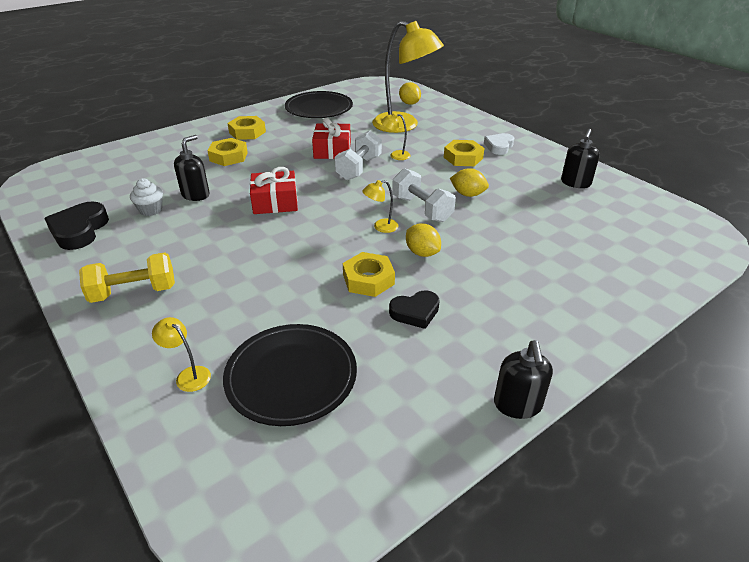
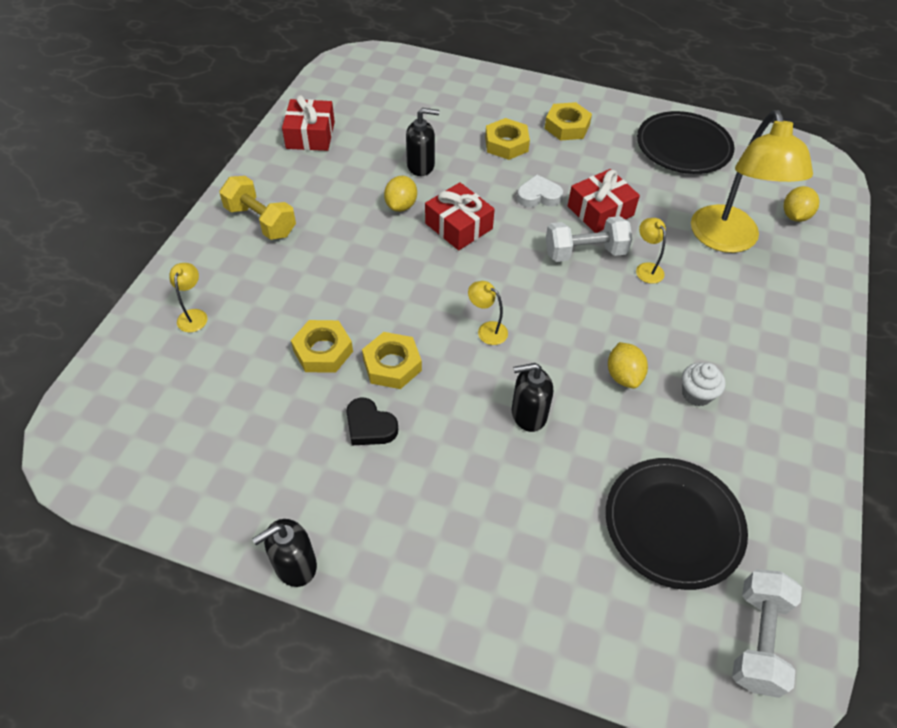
camera: 55 degrees right, 15 degrees up
(79, 230) = (310, 135): black heart -> red gift
(151, 210) = (373, 154): white cupcake -> white cupcake (696, 394)
(291, 376) = (230, 379): black plate -> black plate (673, 524)
(421, 209) = (552, 347): white dumbbell -> white dumbbell (757, 639)
(422, 253) = (470, 386): yellow lemon -> yellow lemon (401, 205)
(463, 158) = (707, 334): yellow nut -> yellow nut (323, 351)
(499, 146) = (777, 358): white heart -> white heart (538, 196)
(575, 183) = (764, 480): black soap dispenser -> black soap dispenser (528, 414)

